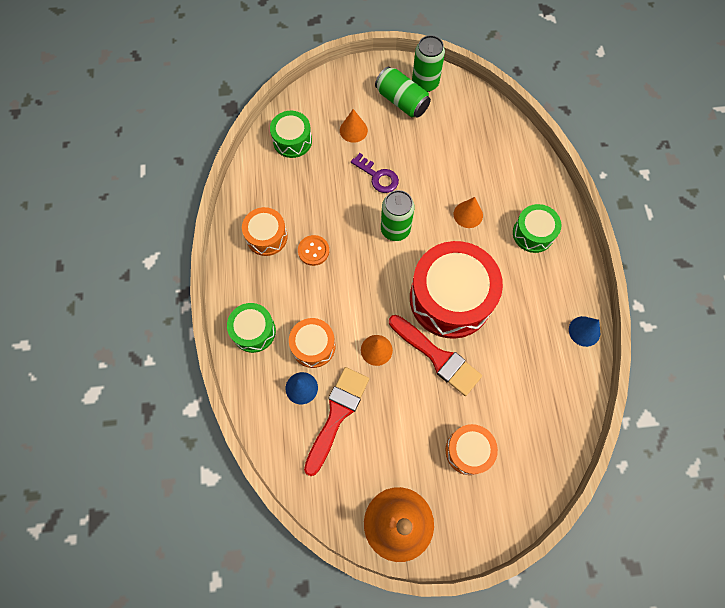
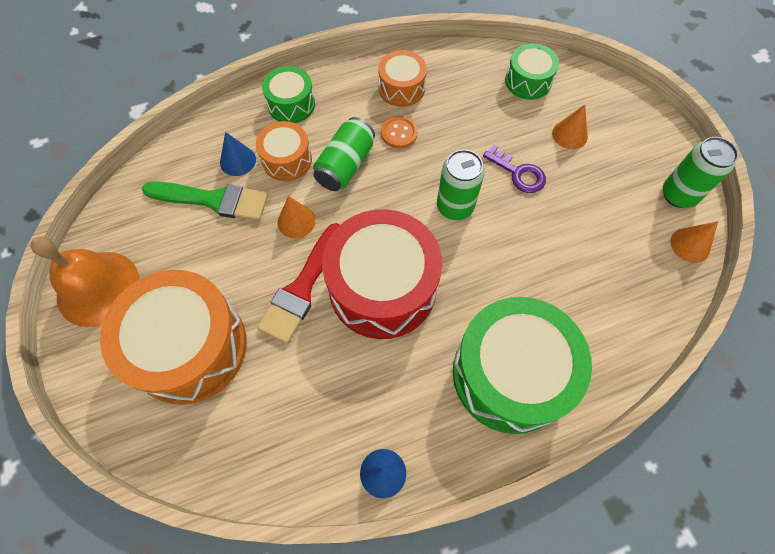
camera: 75 degrees right, 5 degrees down
(337, 415) = (213, 200): red brush -> green brush
(378, 176) = (518, 173): purple key -> purple key turned 75 degrees counterclockwise
(402, 101) = (636, 175): green can -> green can (345, 165)
(468, 214) = (507, 285): orange cone -> orange cone (690, 245)
(468, 451) = (190, 347): orange drum -> orange drum, size x1.93
(533, 233) = (510, 374): green drum -> green drum, size x1.93

